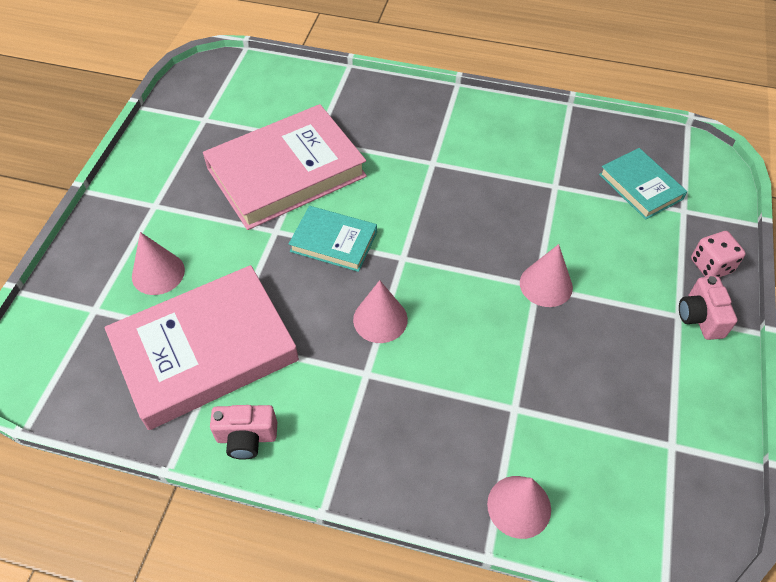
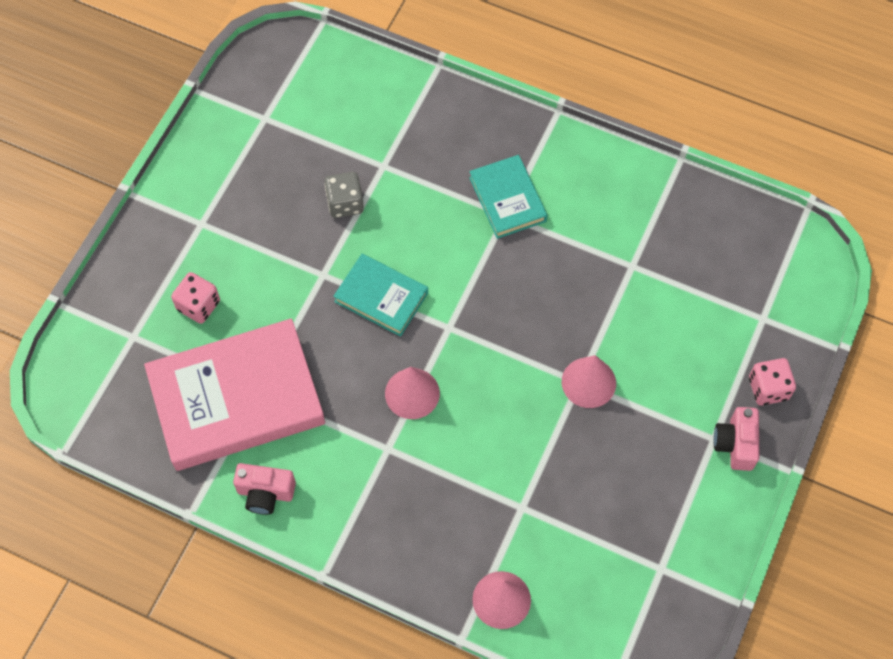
camera: 10 degrees right, 10 degrees up
(158, 273) = (198, 305): pink cone -> pink dice
(286, 172) = (345, 203): pink book -> grey dice
(640, 187) = (725, 281): turquoise book -> turquoise book (507, 199)

